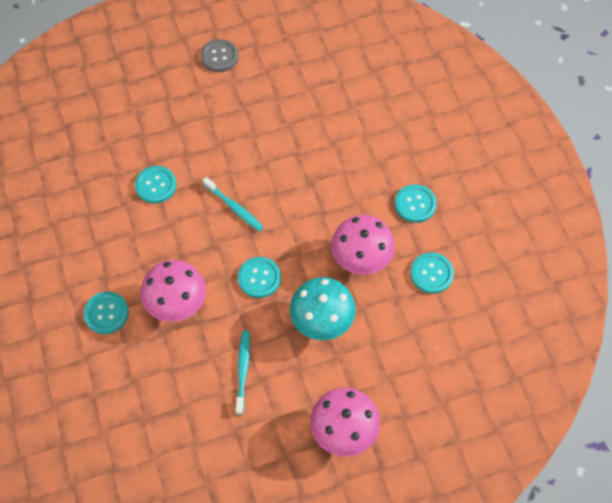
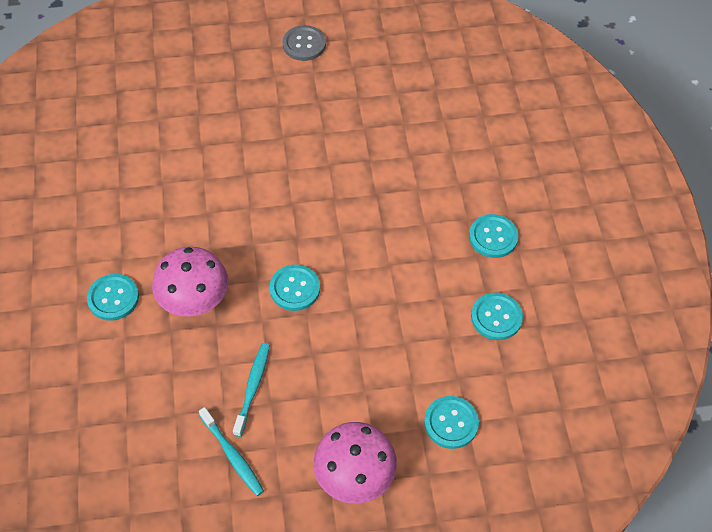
camera: 10 degrees right, 5 degrees down
(156, 185) = (201, 169): turquoise button -> turquoise button (451, 423)
(234, 207) = (283, 207): turquoise toothbrush -> turquoise toothbrush (232, 455)
(322, 321) = (356, 349): turquoise mushroom -> none
(361, 259) = (417, 287): pink mushroom -> none

